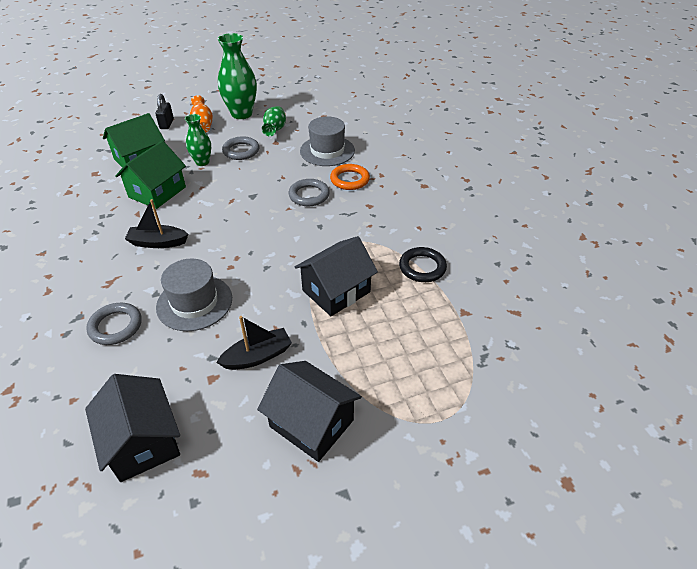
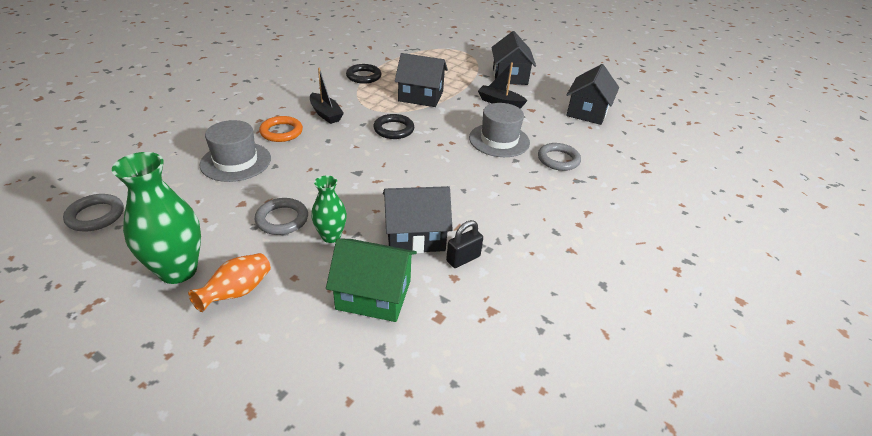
camera: 130 degrees left, 5 degrees down
(157, 192) = (415, 235): green house -> black house
(158, 242) = (474, 189): black boat -> black boat (325, 114)
(166, 124) = (261, 336): black padlock -> black padlock (463, 258)
(275, 130) = (210, 217): green vase -> none
(290, 240) = (393, 129): none -> black ring
(309, 195) = (326, 143): grey ring -> grey ring (95, 216)

